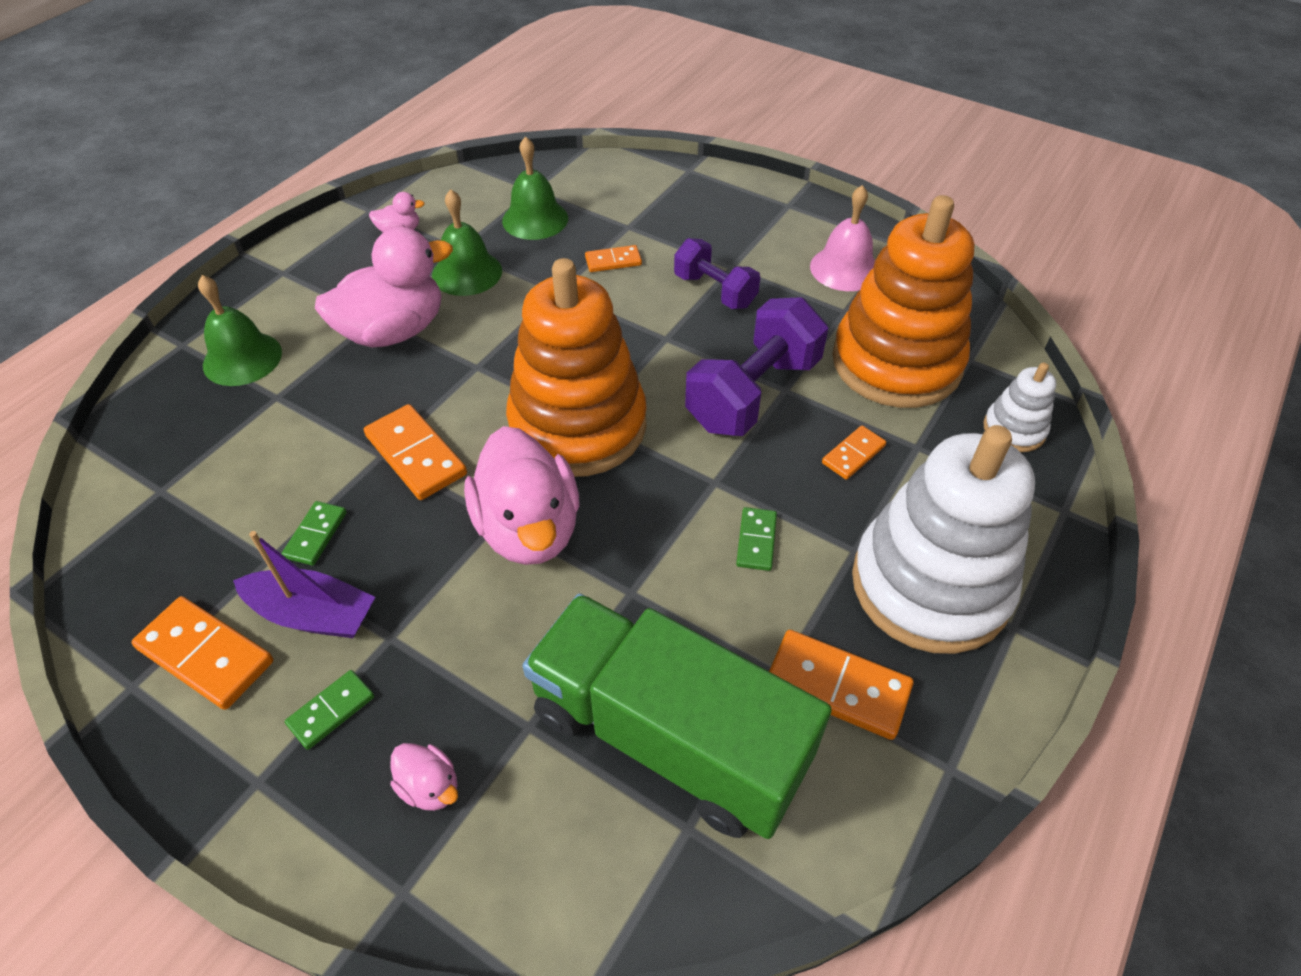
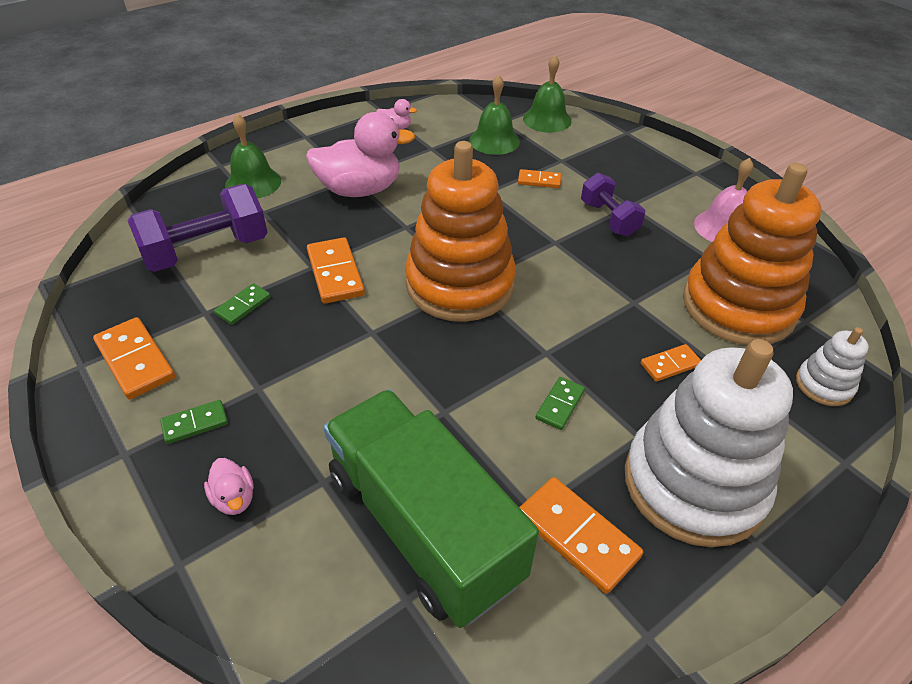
camera: 20 degrees right, 5 degrees down
(313, 614) = (215, 356): purple boat -> none
(467, 273) = (429, 164): green bell -> green bell (547, 120)
(529, 529) = (390, 344): pink duck -> none
(753, 393) = (606, 298): purple dumbbell -> purple dumbbell (207, 251)

